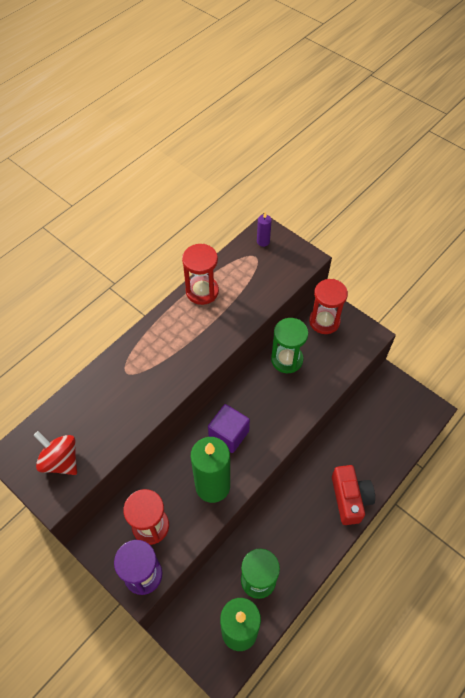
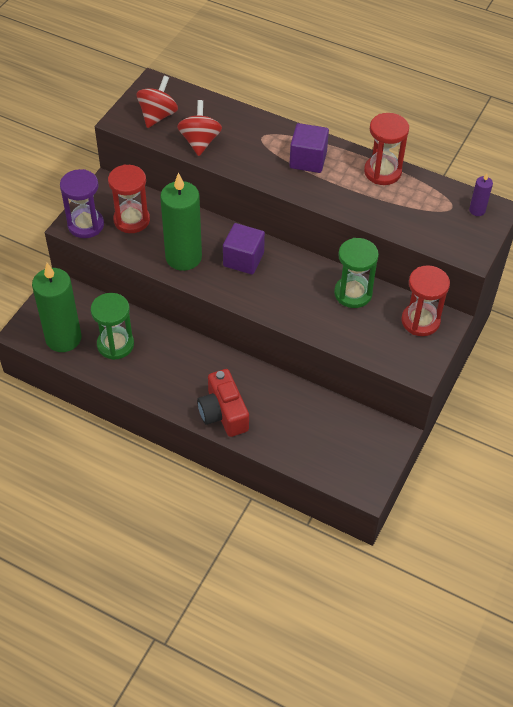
camera: 75 degrees right, 5 degrees down
(113, 428) = (200, 142): none -> red spinning top
(169, 342) = (308, 160): none -> purple cube
(350, 498) = (223, 413): red camera -> red camera turned 90 degrees clockwise

